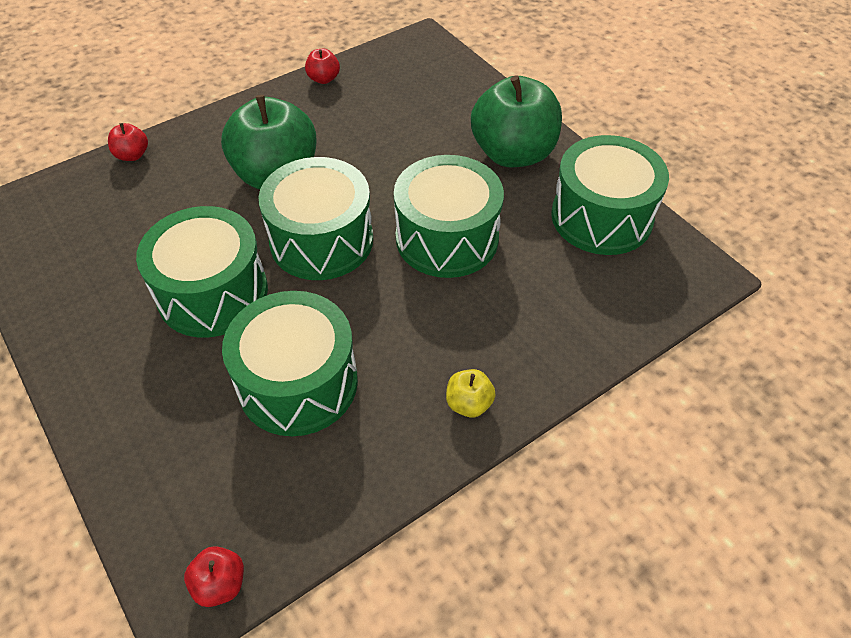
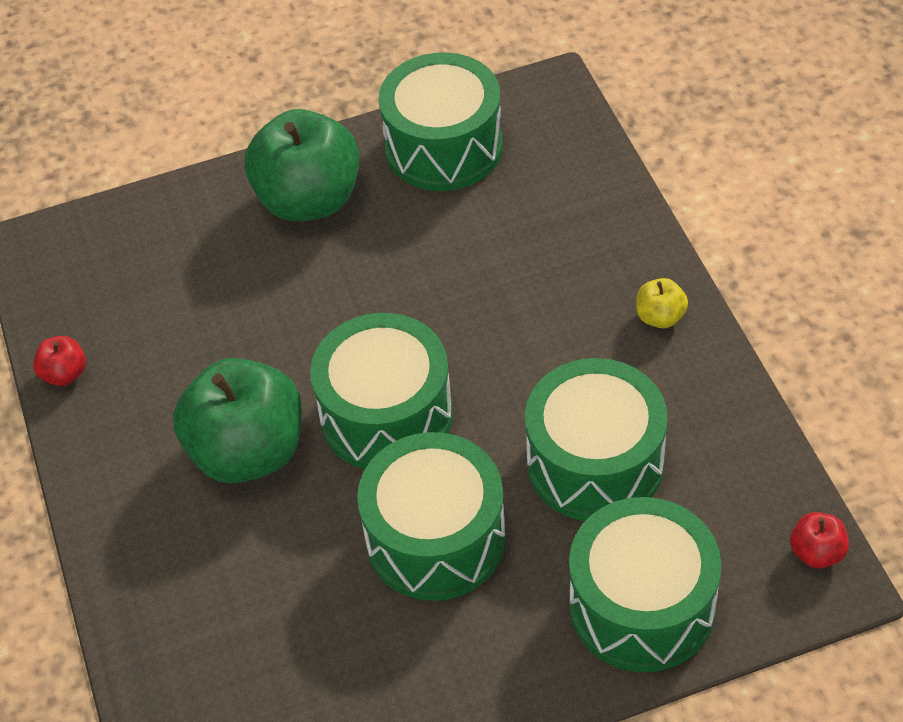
camera: 70 degrees left, 0 degrees up
(132, 155) = (131, 627): red apple -> none
(447, 238) = (426, 291): green drum -> green drum (642, 606)

